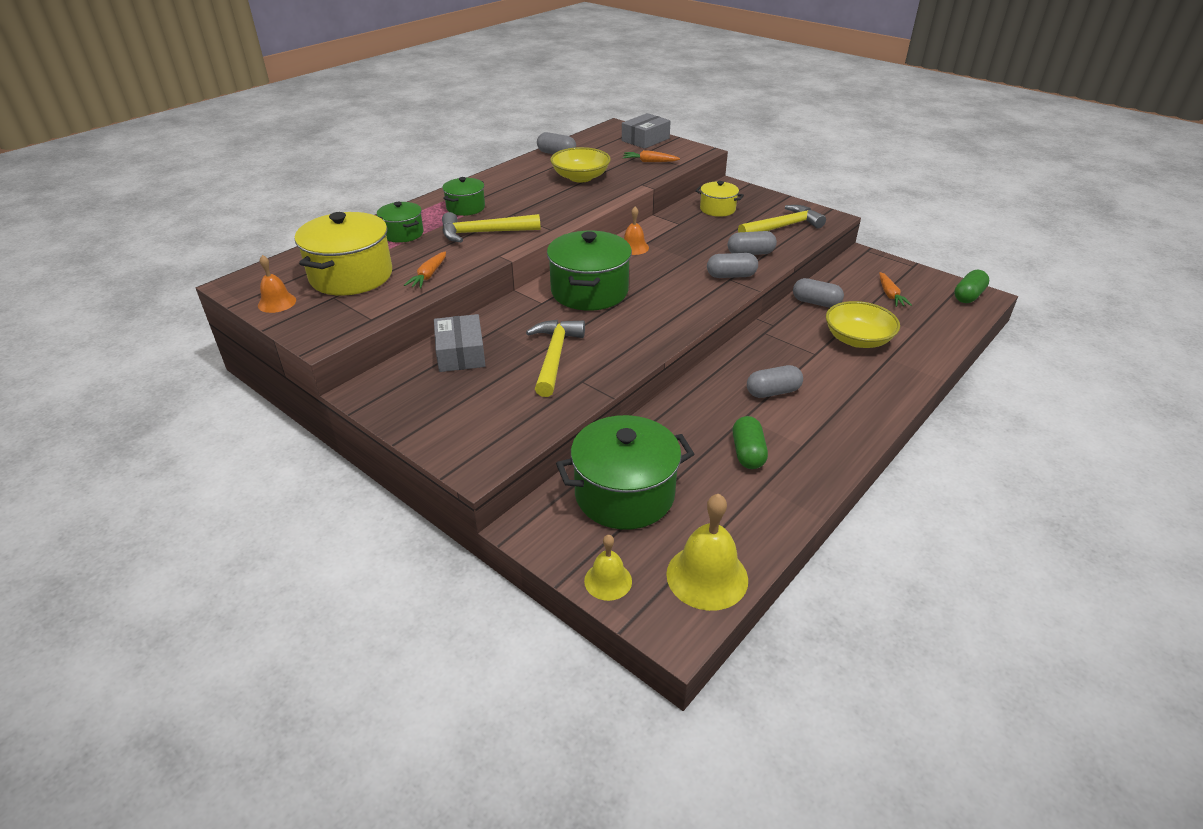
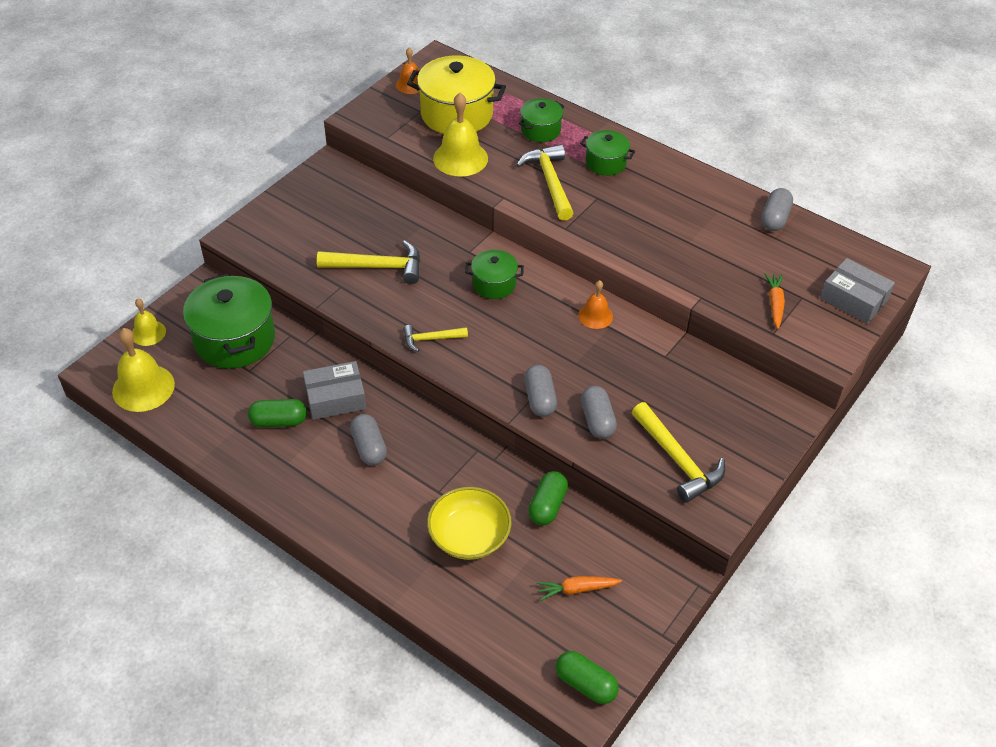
camera: 85 degrees right, 10 degrees up
(428, 276) = (460, 158): orange carrot -> yellow bell
(460, 353) = (382, 209): grey box -> grey box (335, 398)
(580, 177) = (707, 243): yellow bowl -> none
(589, 291) = (494, 284): green pot -> green pot, size x0.55
(662, 326) = (431, 339): none -> yellow hammer
(717, 209) = (715, 395): yellow pot -> none
(816, 302) = (547, 506): grey capsule -> green capsule

